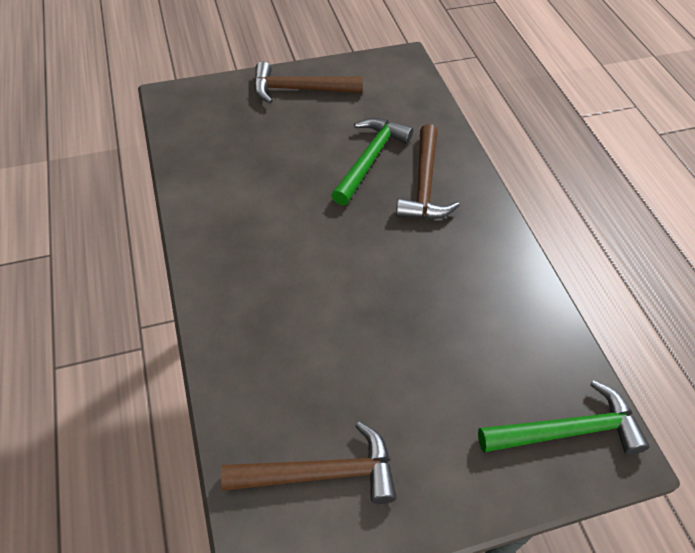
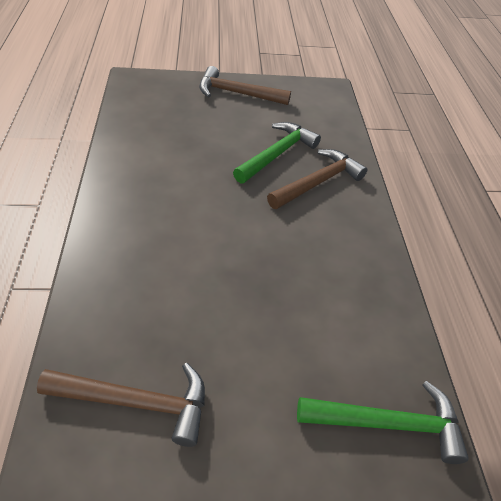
camera: 10 degrees right, 5 degrees down
(424, 184) = (317, 182): brown hammer -> brown hammer turned 150 degrees counterclockwise

